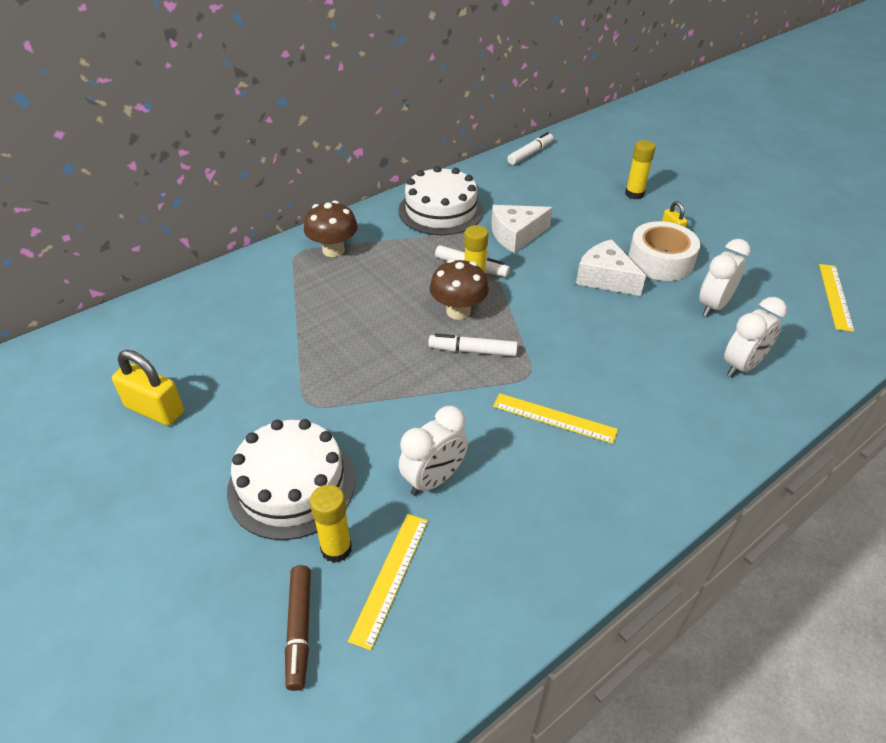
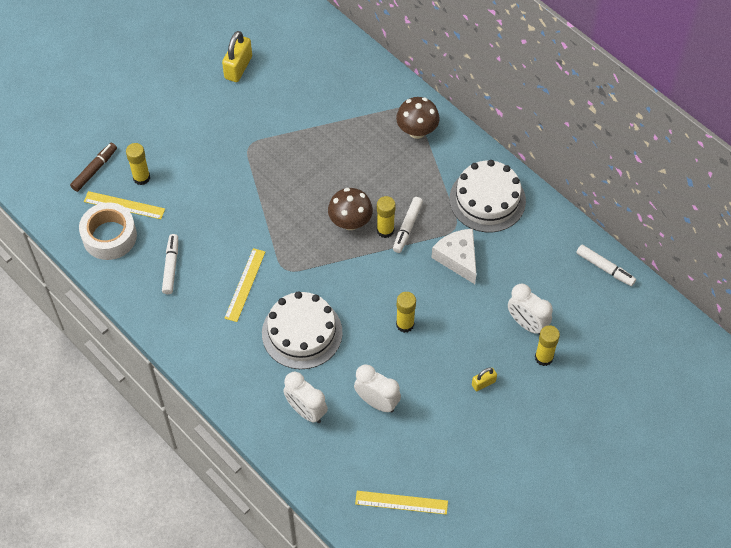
camera: 85 degrees right, 15 degrees up
(291, 484) = (184, 149): white cake -> white cake (302, 333)
(299, 629) = (94, 170): brown marker -> brown marker turned 135 degrees clockwise
(434, 479) = (190, 219): white clock -> white clock (527, 323)
(472, 351) = (307, 234): white marker -> white marker (171, 267)
(605, 278) = (405, 324): white cheese -> yellow glue stick
(660, 260) = (435, 369): white tape -> white tape (109, 236)

